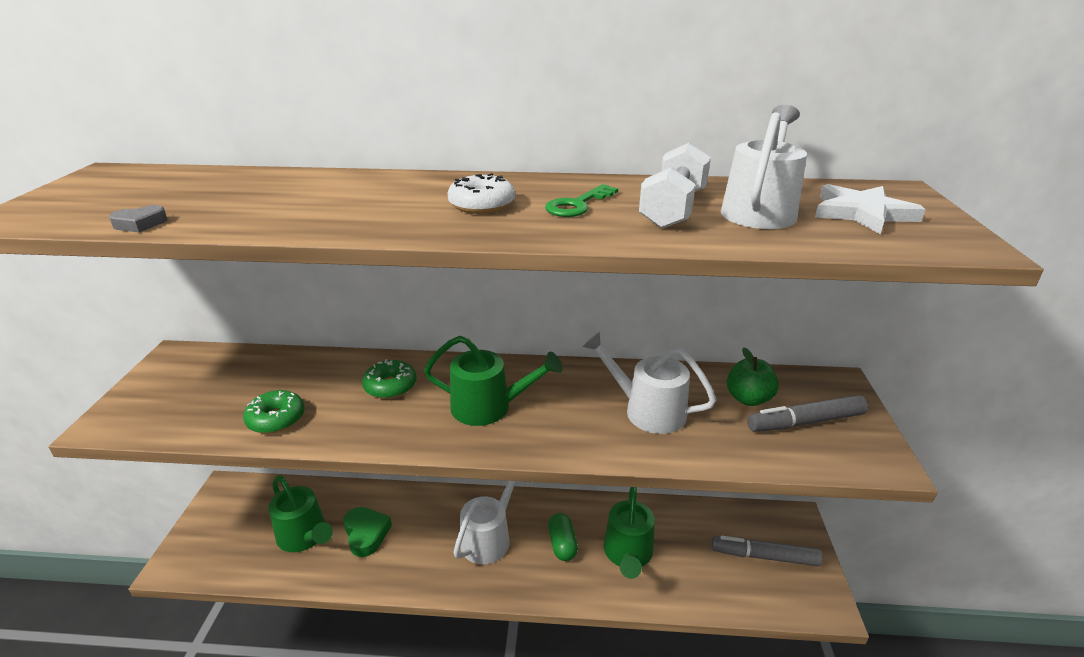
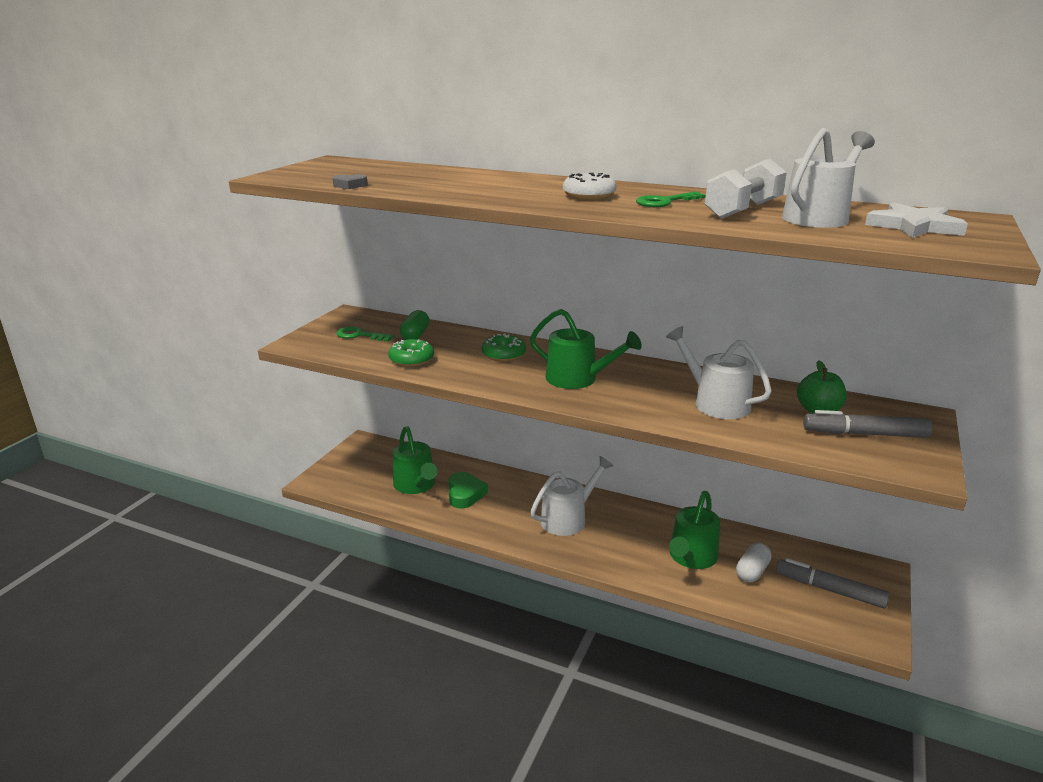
camera: 20 degrees right, 5 degrees down
(196, 390) = (360, 335): none -> green key
(562, 544) = (632, 537): green capsule -> green capsule (415, 335)
(689, 555) = (752, 571): none -> white capsule

